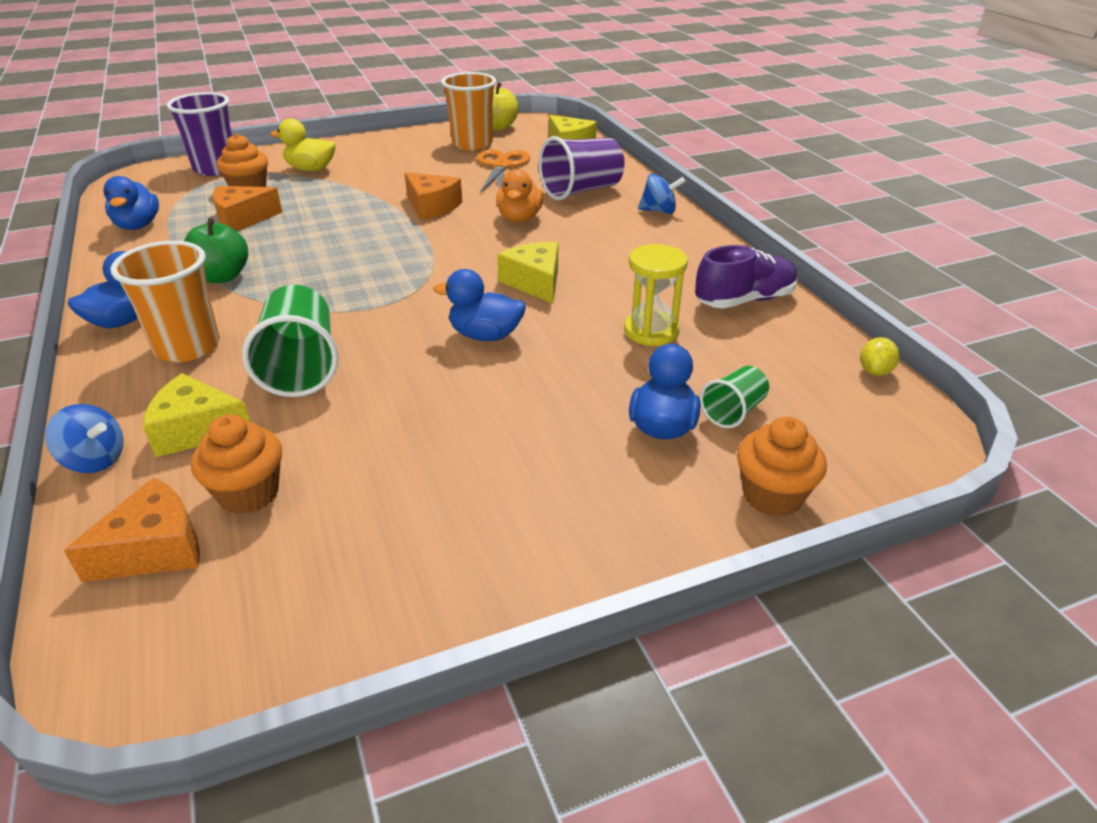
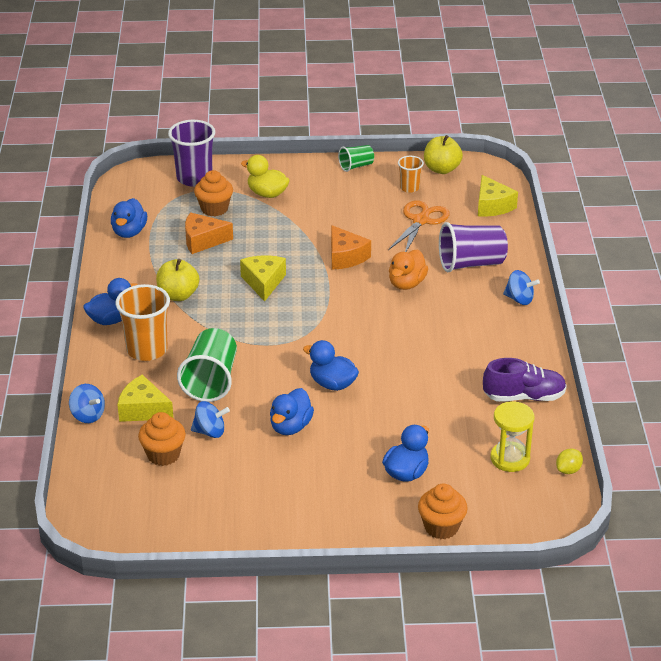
camera: 20 degrees right, 0 degrees up
(155, 549) = (112, 472): orange cheese -> none
(222, 277) = (178, 295): green apple -> yellow apple
(322, 438) = (210, 432): none -> blue spinning top
(451, 402) = (290, 426): none -> blue duck
(472, 144) = (409, 188): orange cup -> orange cup, size x0.55
(535, 282) = (386, 348): yellow cheese -> yellow cheese (263, 282)
(651, 331) = (442, 406): yellow hourglass -> yellow hourglass (510, 458)
(733, 411) = (456, 474): green cup -> green cup (356, 166)

